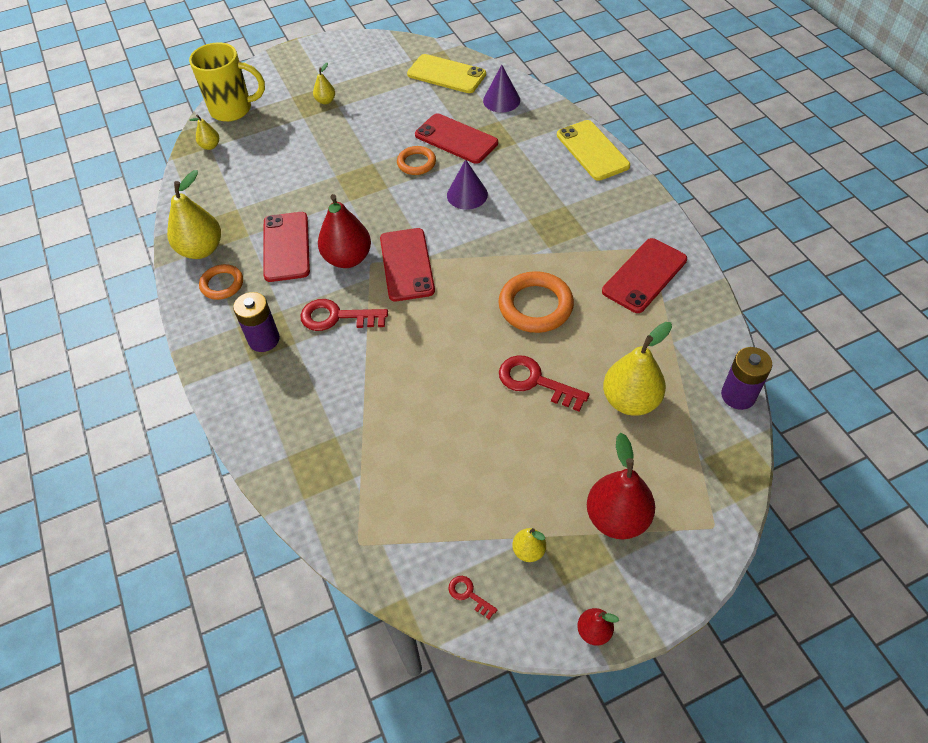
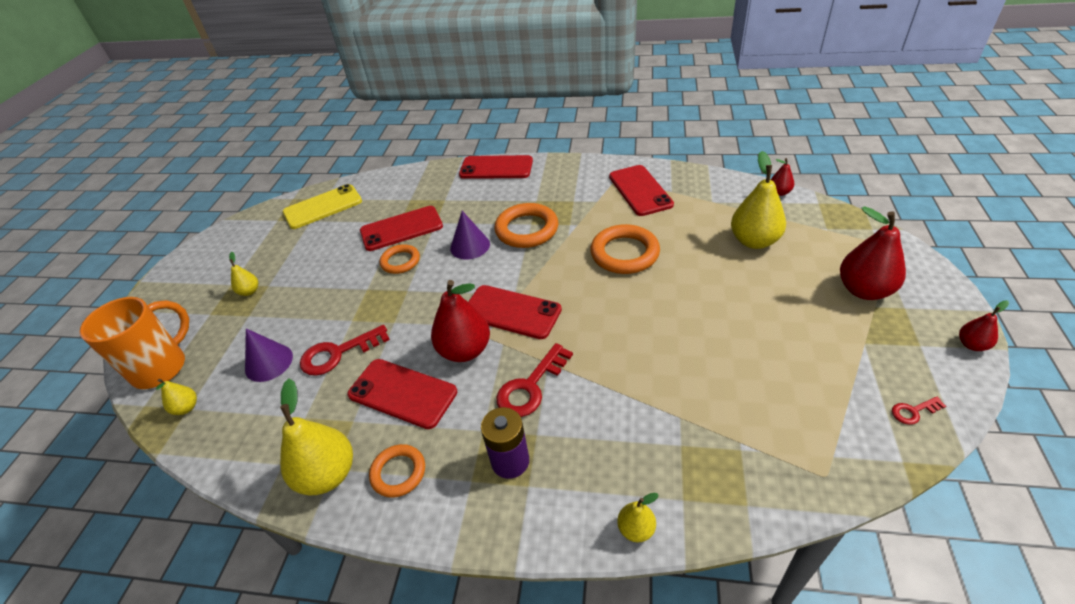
camera: 55 degrees left, 10 degrees down
(233, 110) = (162, 367): yellow mug -> orange mug
(501, 100) = (390, 190): purple cone -> purple cone (269, 362)
(517, 220) = (527, 229): none -> orange ring
(528, 551) = (878, 353): yellow pear -> yellow pear (636, 529)
(535, 382) = (703, 283): red key -> red key (338, 353)
(592, 150) = (496, 168): yellow phone -> red phone
(738, 395) = (779, 192): purple battery -> red pear

